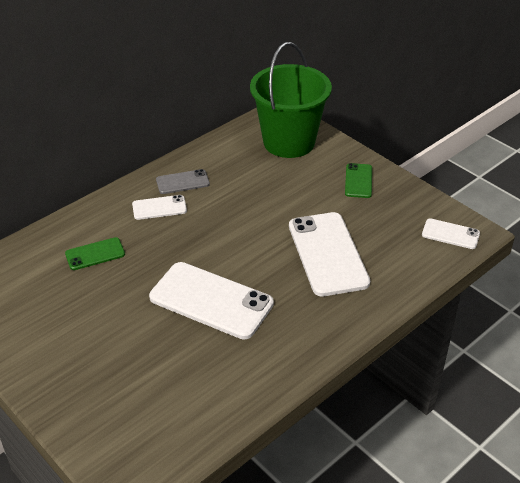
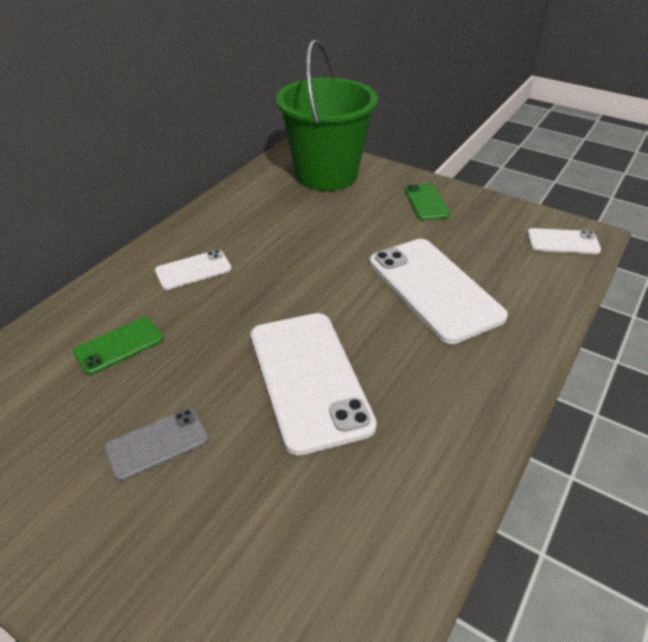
camera: 15 degrees left, 0 degrees up
(182, 182) = (214, 235): grey phone -> grey phone (157, 444)
(211, 300) = (309, 379): white phone -> white phone turned 60 degrees clockwise

